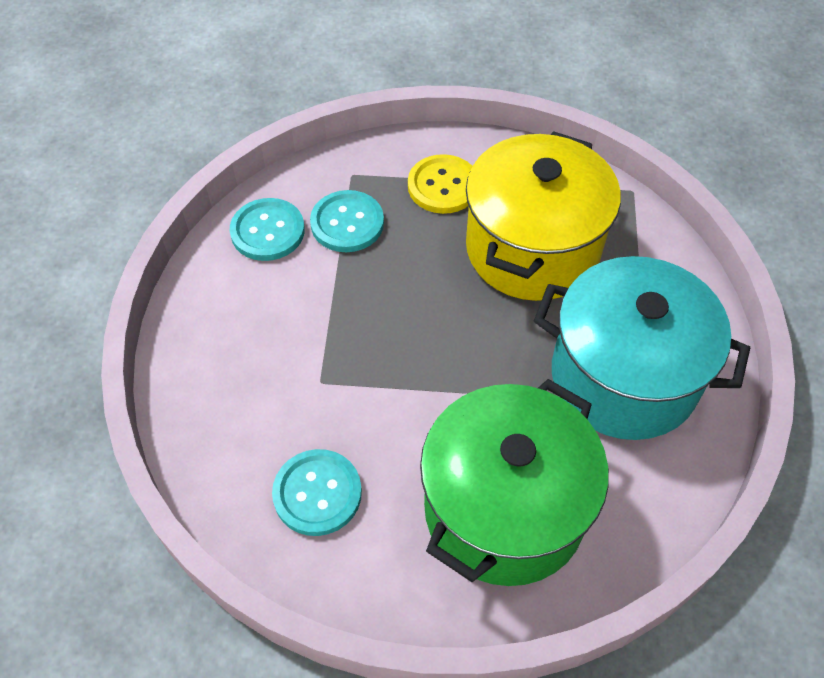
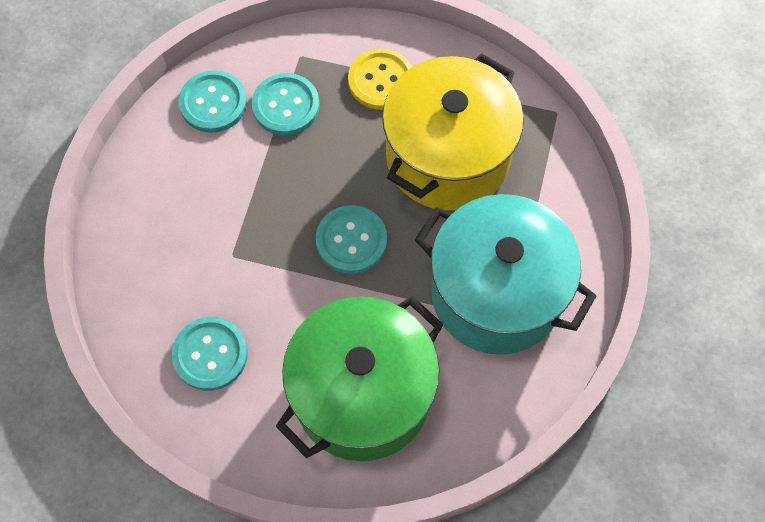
camera: 10 degrees right, 10 degrees up
(450, 346) = (351, 240): none -> turquoise button

